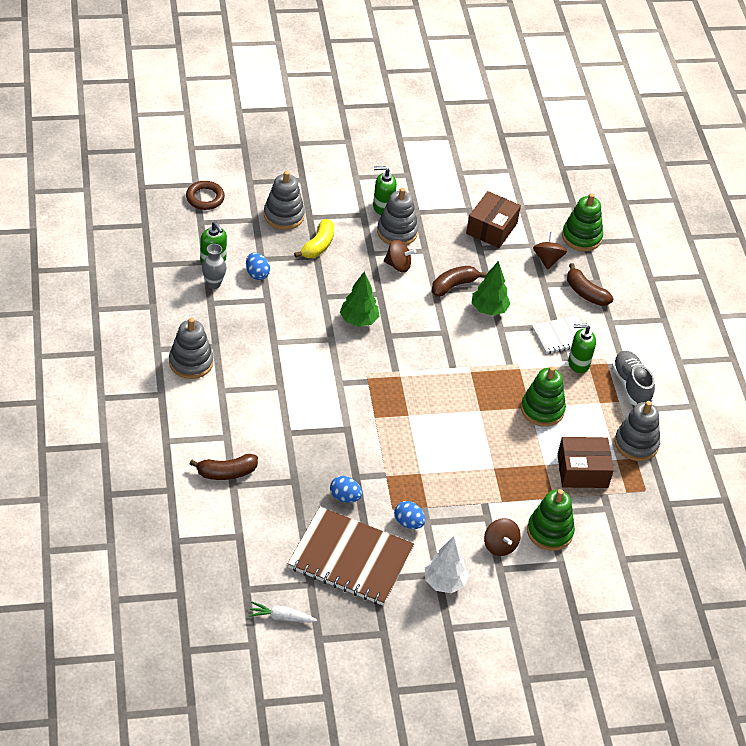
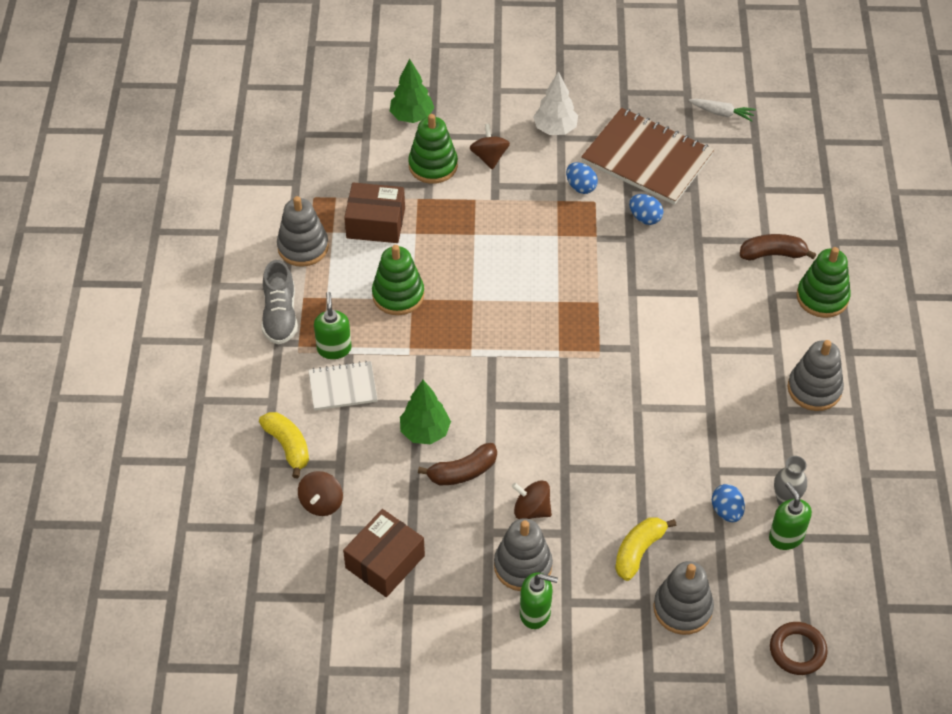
camera: 165 degrees left, 5 degrees up
(358, 320) = (598, 430): green tree -> green tree (412, 116)
(578, 363) = (334, 348): green soap dispenser -> green soap dispenser turned 105 degrees counterclockwise
(581, 237) = (260, 536): green stacking toy -> green stacking toy (822, 297)
(585, 293) = (288, 446): brown banana -> yellow banana

